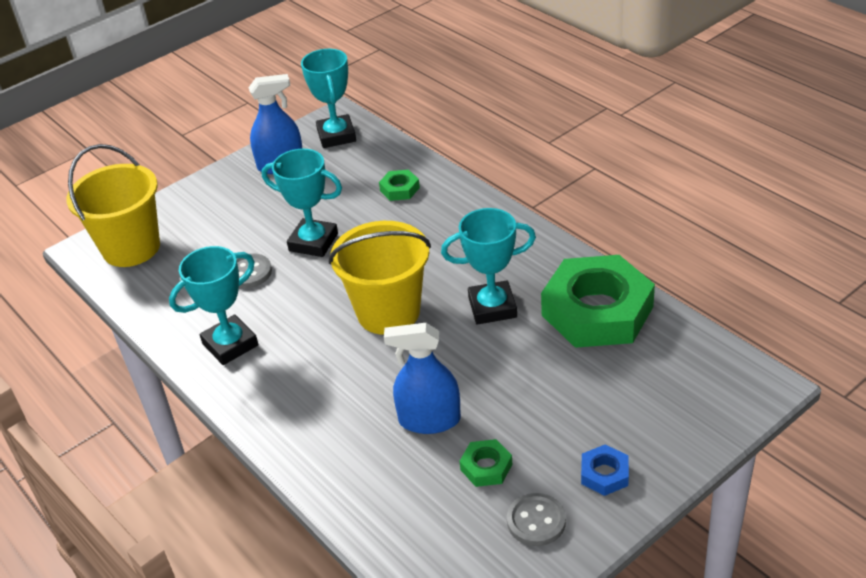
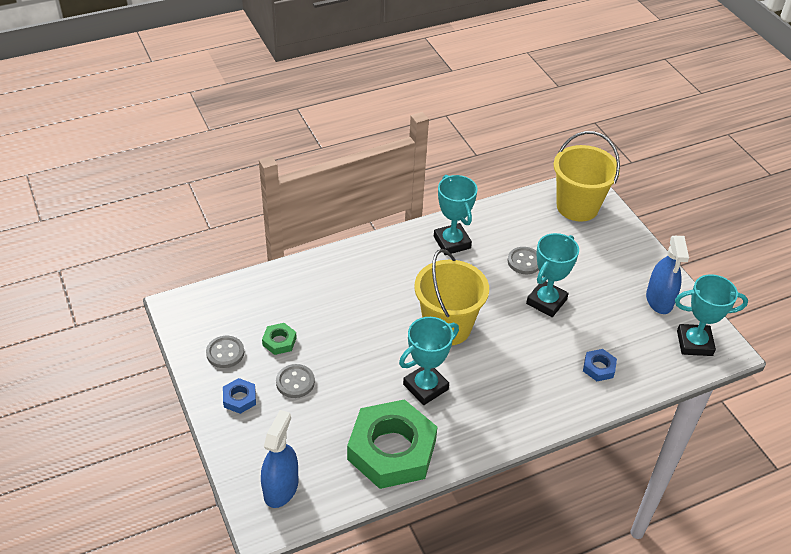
camera: 100 degrees right, 5 degrees up
(399, 189) = (598, 367): green nut -> blue nut
(429, 420) = (333, 324): blue spray bottle -> blue spray bottle (281, 488)
(492, 307) = (425, 387): turquoise trophy -> turquoise trophy turned 45 degrees clockwise
(547, 426) = (295, 382): none -> grey button

